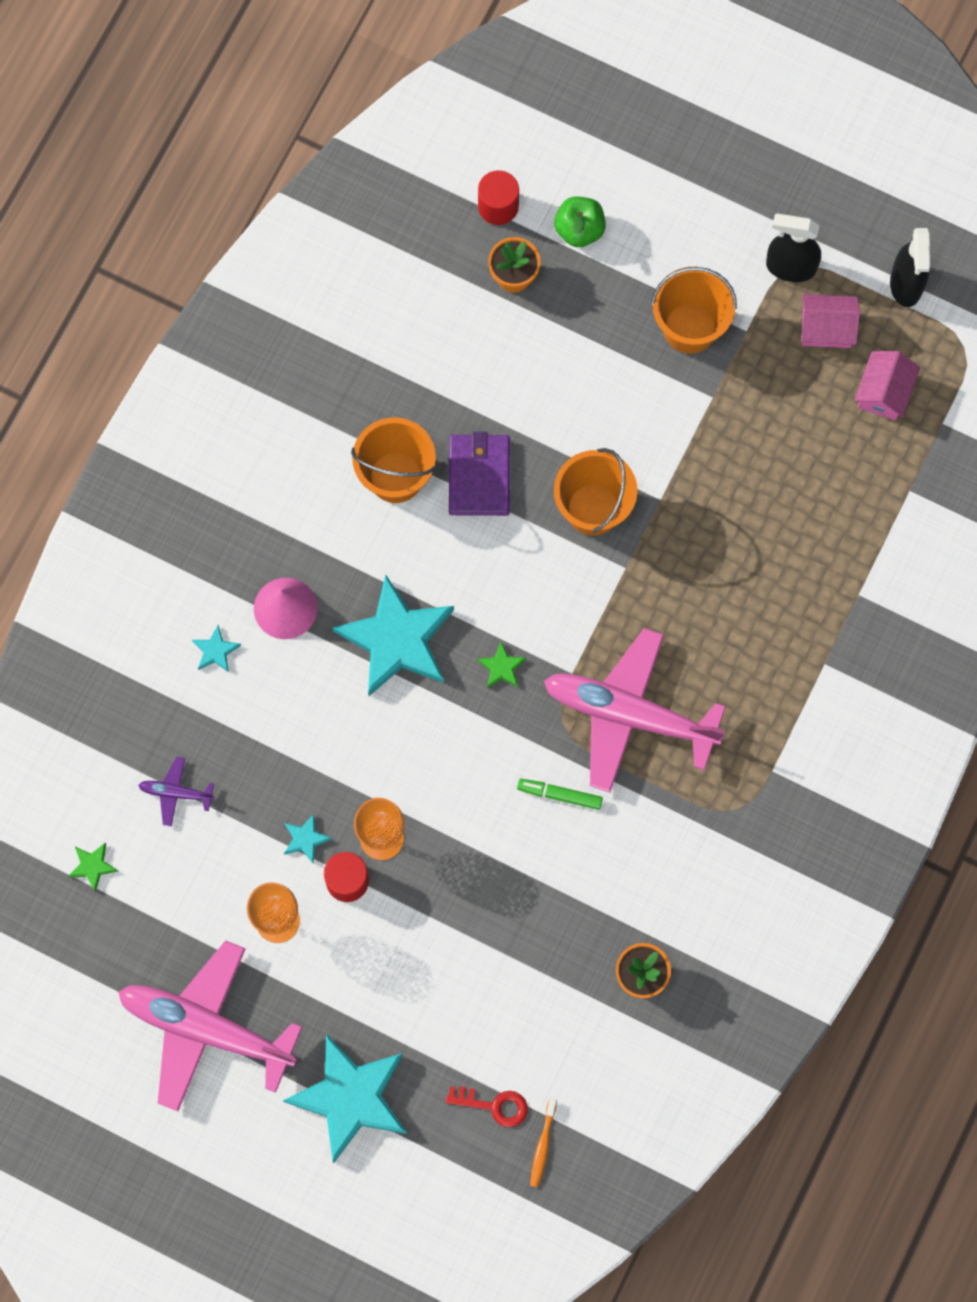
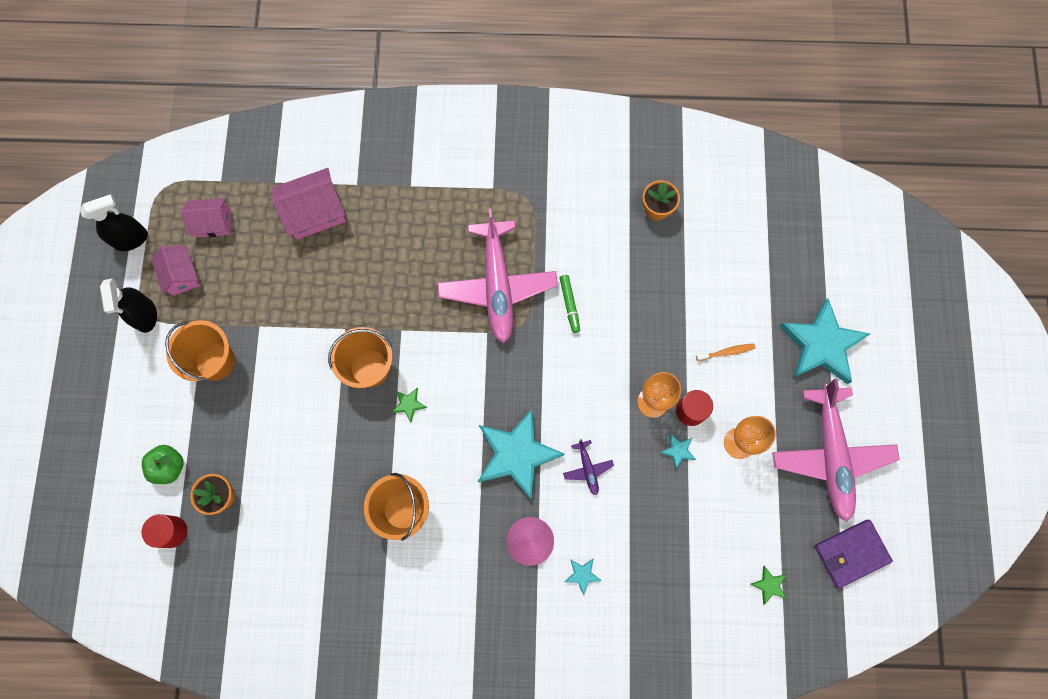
camera: 115 degrees left, 0 degrees up
(176, 793) = (692, 553): purple plane -> purple plane (588, 469)
(479, 476) = (379, 453): purple wallet -> purple wallet (851, 553)
(494, 1105) = (779, 258): red key -> none
(501, 667) = (504, 378): green star -> green star (408, 404)
(542, 1146) = (786, 221): orange toothbrush -> orange toothbrush (726, 352)
(841, 525) = (314, 212): none -> pink house

